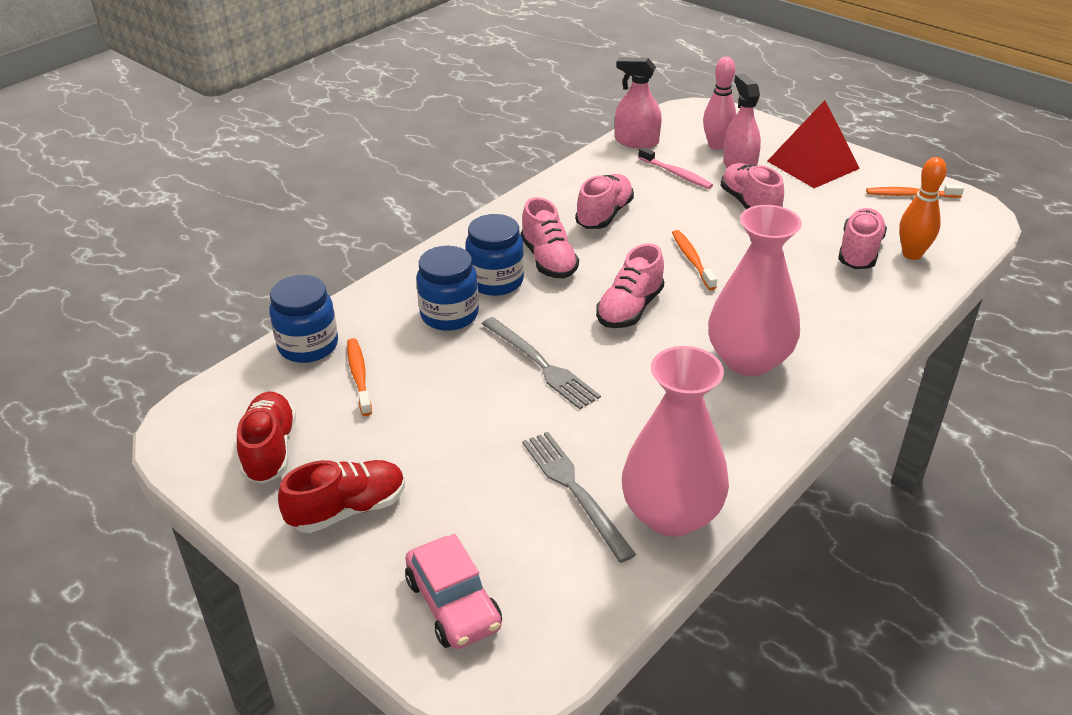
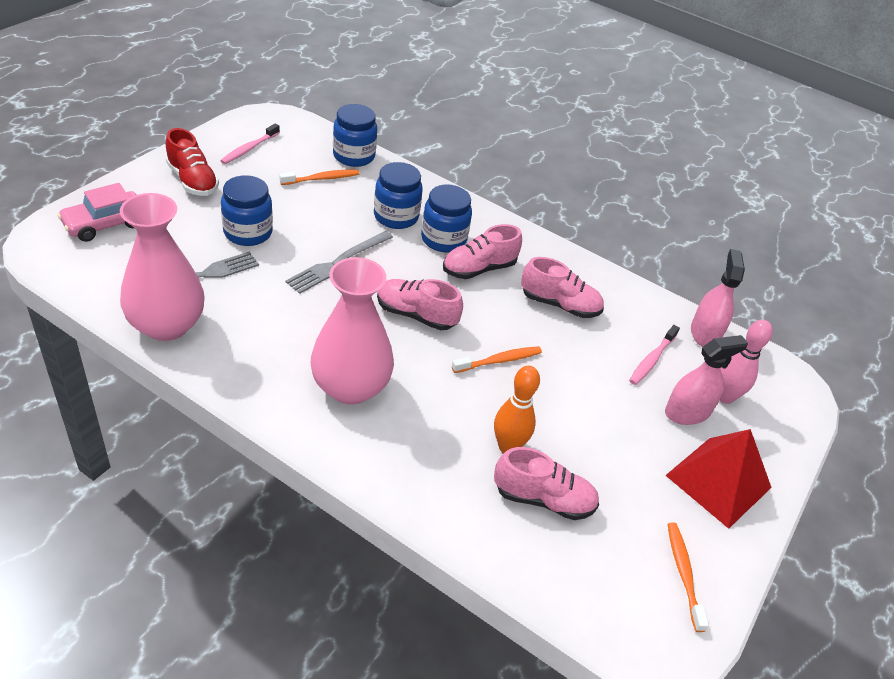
camera: 75 degrees right, 5 degrees up
(270, 450) = (249, 149): red shoe -> pink toothbrush
(478, 445) = (248, 232): none -> blue jar
(749, 204) = (612, 413): pink shoe -> none
(912, 254) = (550, 550): orange bowling pin -> orange bowling pin (508, 446)

